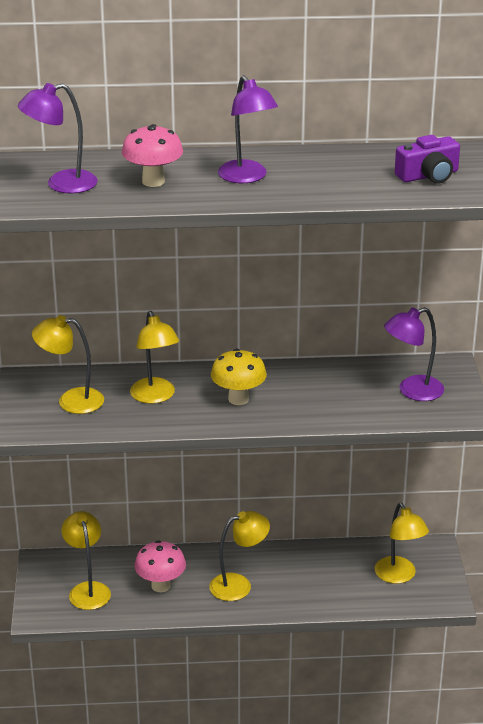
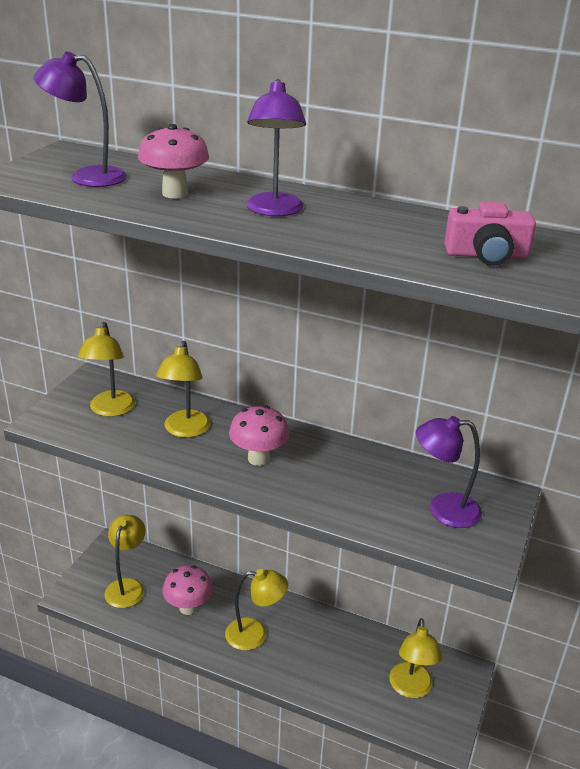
camera: 25 degrees right, 0 degrees up
(71, 400) = (110, 410): yellow lamp -> yellow lamp turned 120 degrees counterclockwise
(238, 399) = (258, 458): yellow mushroom -> pink mushroom
(428, 175) = (486, 255): purple camera -> pink camera

